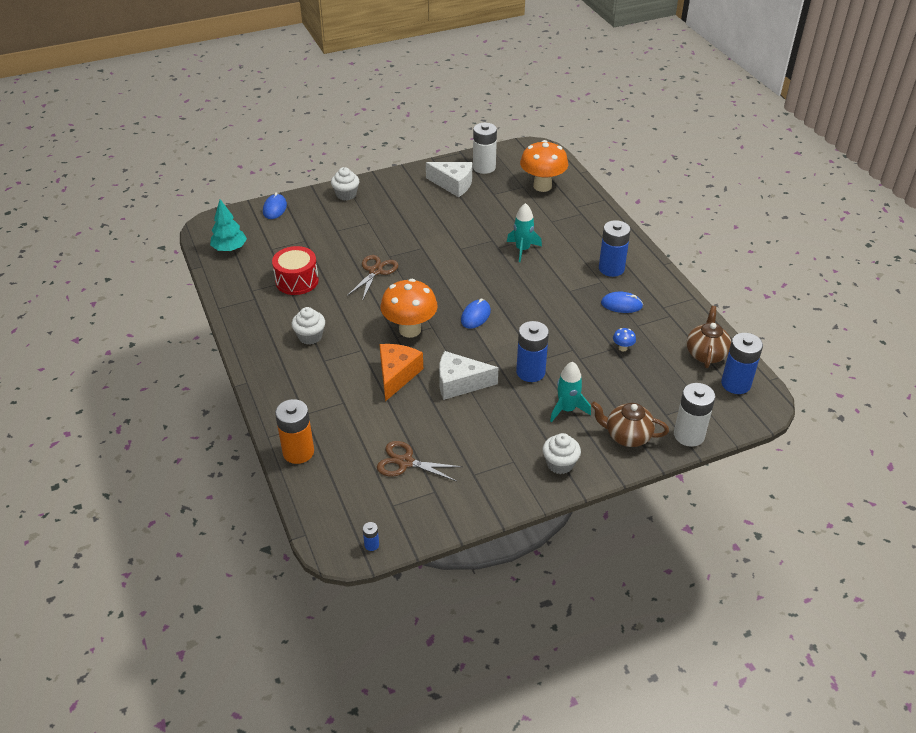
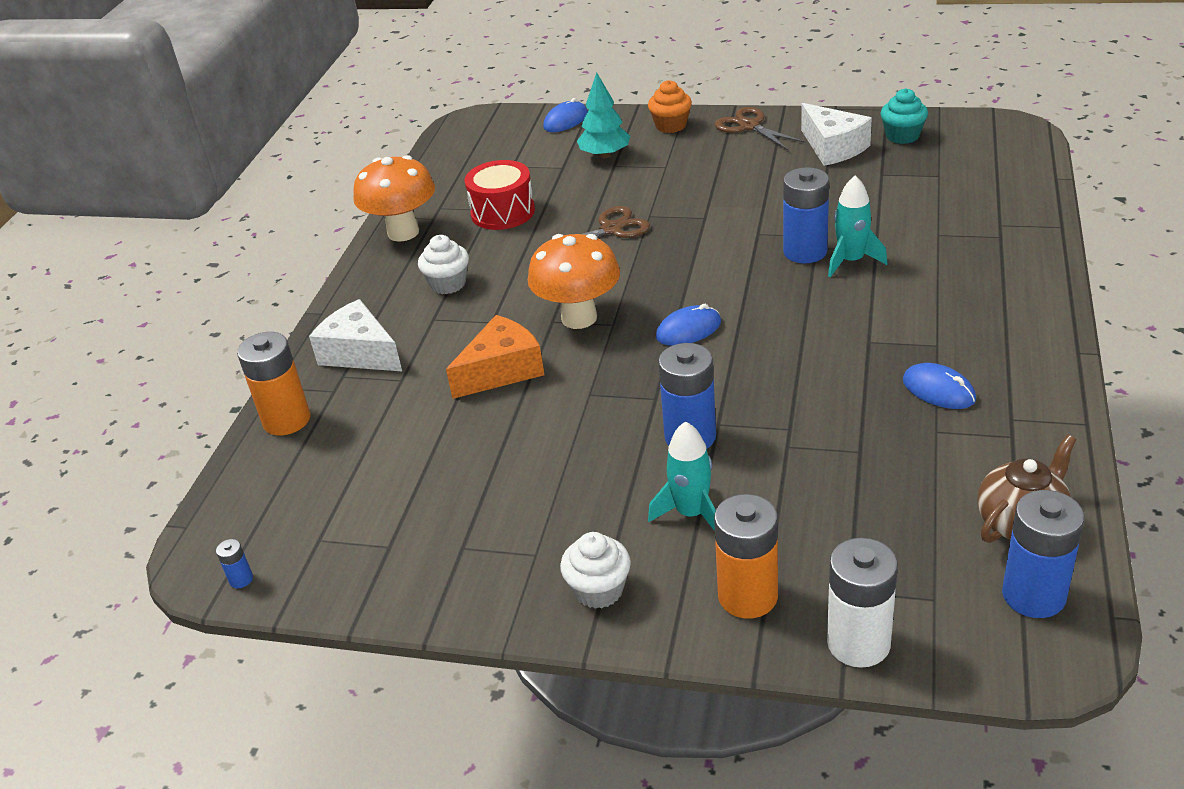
camera: 40 degrees right, 5 degrees down
(230, 249) = (466, 153): turquoise tree -> turquoise tree (605, 155)
(346, 194) = (671, 125): white cupcake -> orange cupcake
(405, 462) = (394, 490): brown scissors -> brown scissors (749, 126)
(460, 383) = (573, 413): white cheese -> white cheese (360, 353)
(484, 167) = (902, 136): white battery -> turquoise cupcake
(542, 186) = (971, 182): orange mushroom -> orange mushroom (403, 232)
(611, 268) = (973, 331): blue battery -> blue battery (805, 252)
(622, 348) = (875, 457): blue mushroom -> none
(627, 436) = (747, 596): brown teapot -> orange battery

